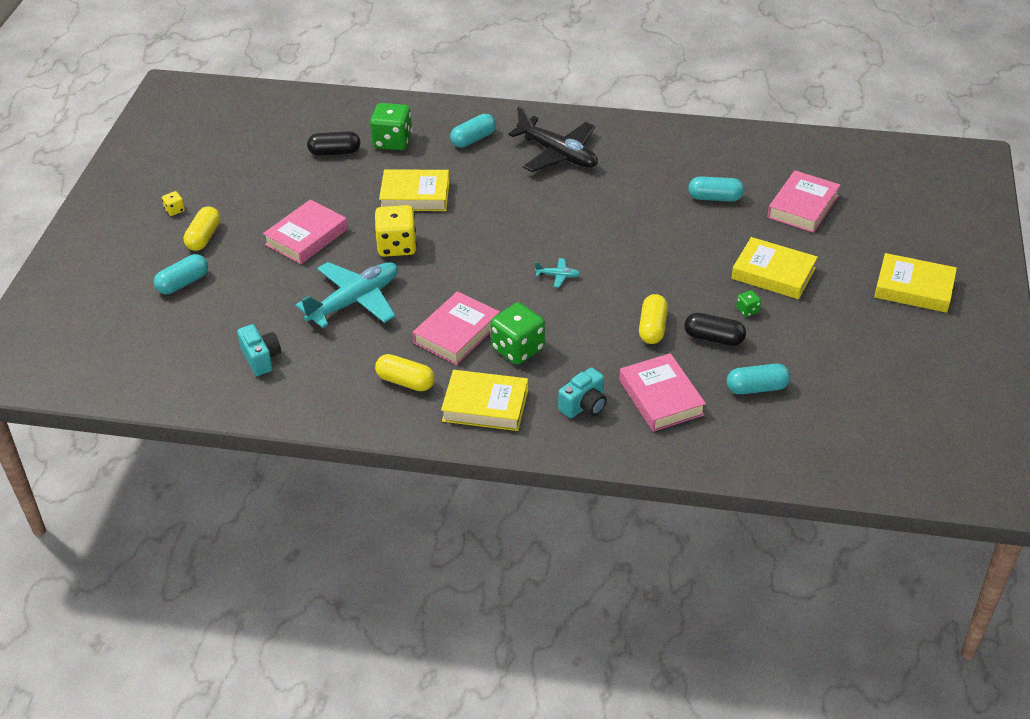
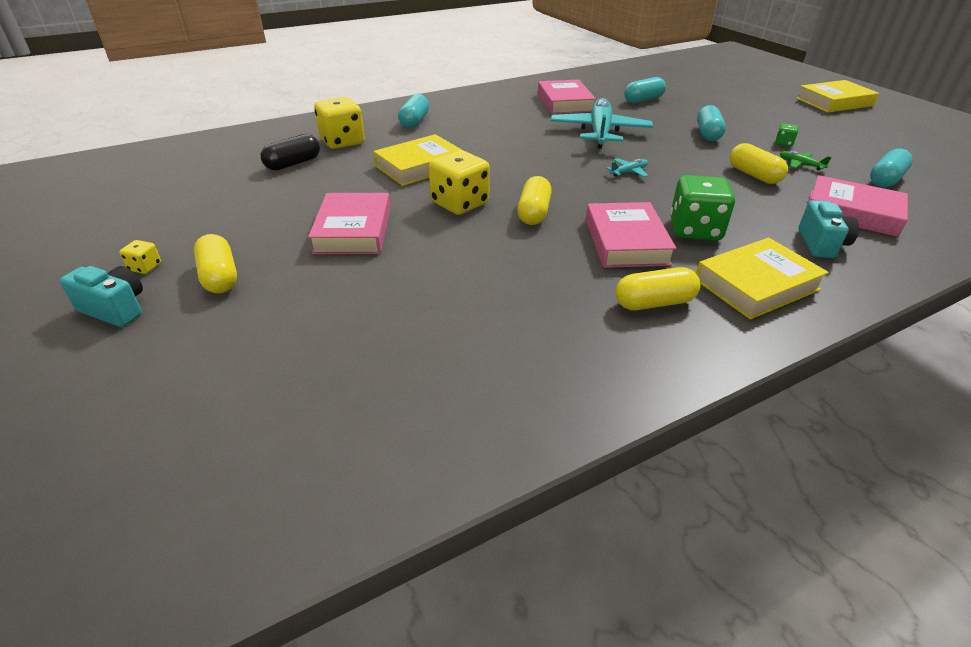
camera: 40 degrees left, 5 degrees down
(183, 283) = (245, 333): turquoise capsule -> turquoise capsule (708, 134)
(261, 358) = (464, 363): turquoise camera -> turquoise camera (115, 309)
(355, 301) = (487, 260): turquoise plane -> turquoise plane (599, 132)
(392, 141) = (342, 142): green dice -> yellow dice
(433, 279) = (533, 213): none -> yellow capsule
(558, 154) = (496, 111): black plane -> none
(714, 338) = (800, 165): black capsule -> green plane
(773, 273) = (754, 121): yellow book -> none
(803, 207) = (699, 89): pink book -> pink book (564, 103)

